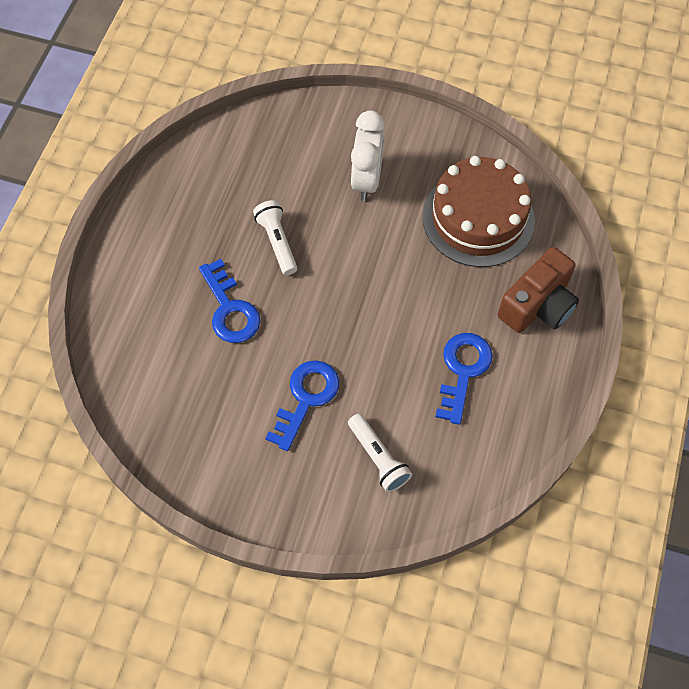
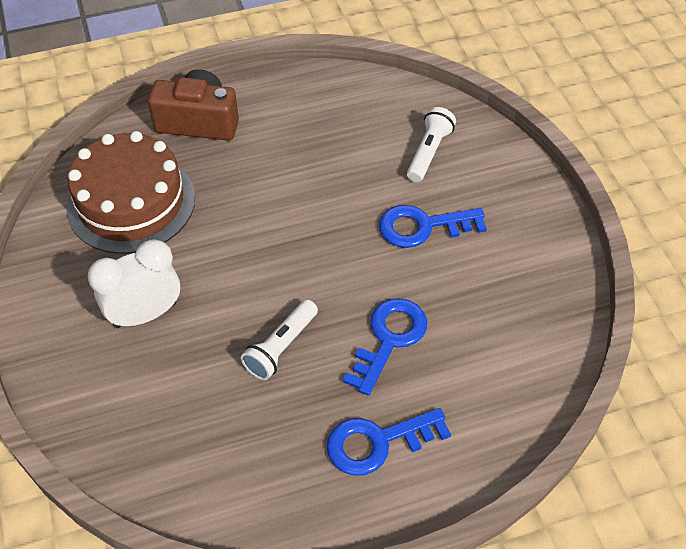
camera: 125 degrees left, 10 degrees down
(463, 371) = (303, 139): blue key -> blue key (378, 442)

